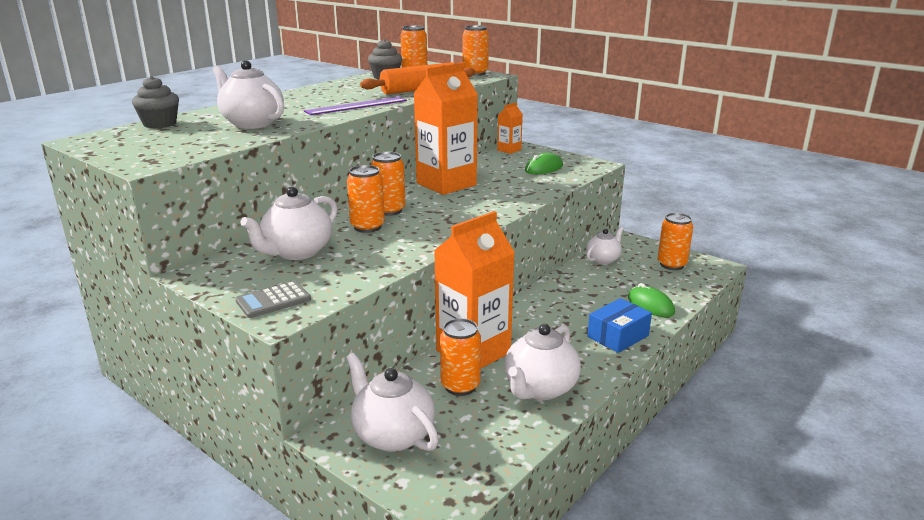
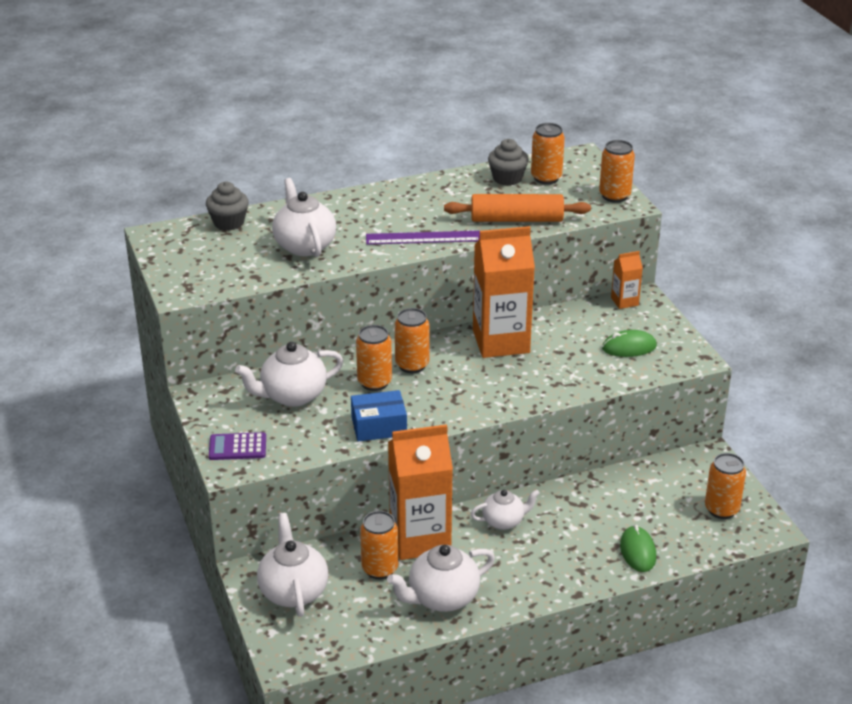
camera: 30 degrees right, 10 degrees up
(273, 300) = (237, 447): grey calculator -> purple calculator
(603, 259) = (653, 475): white teapot -> white teapot (504, 521)
(618, 336) = (566, 573): blue box -> blue box (379, 426)

